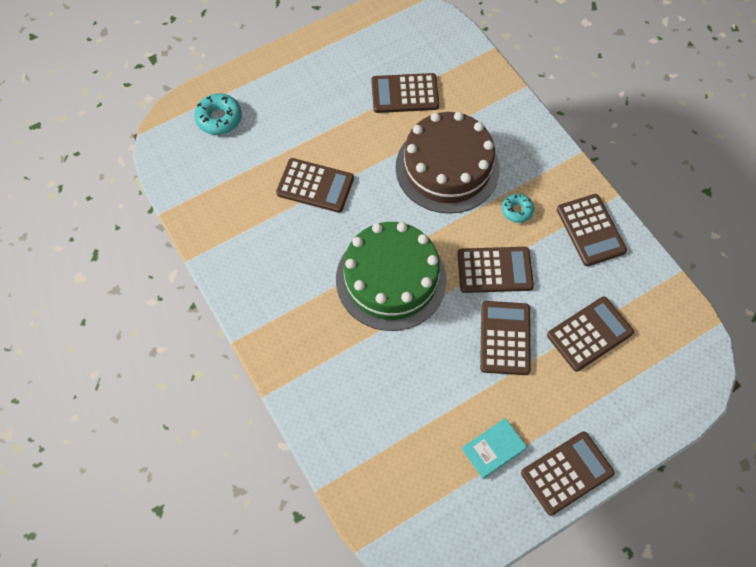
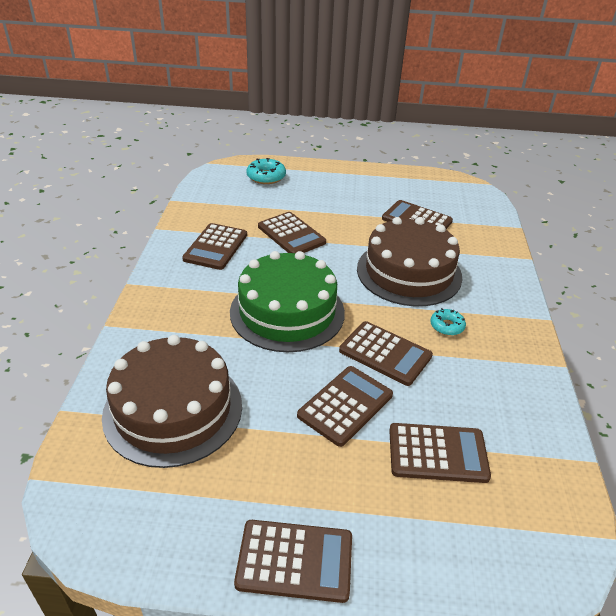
camera: 35 degrees right, 25 degrees down
(395, 429) = (173, 409): none -> brown cake
(493, 449) = (242, 484): turquoise book -> none
(591, 230) = (511, 375): brown calculator -> brown calculator (216, 247)

